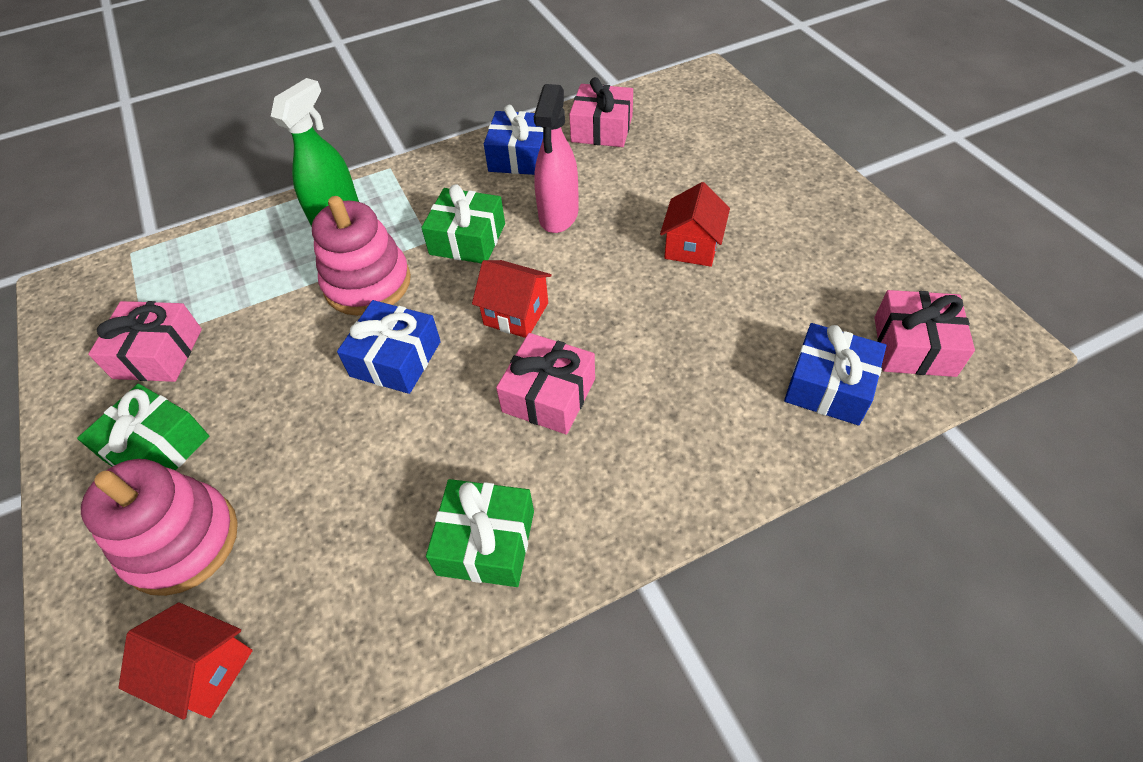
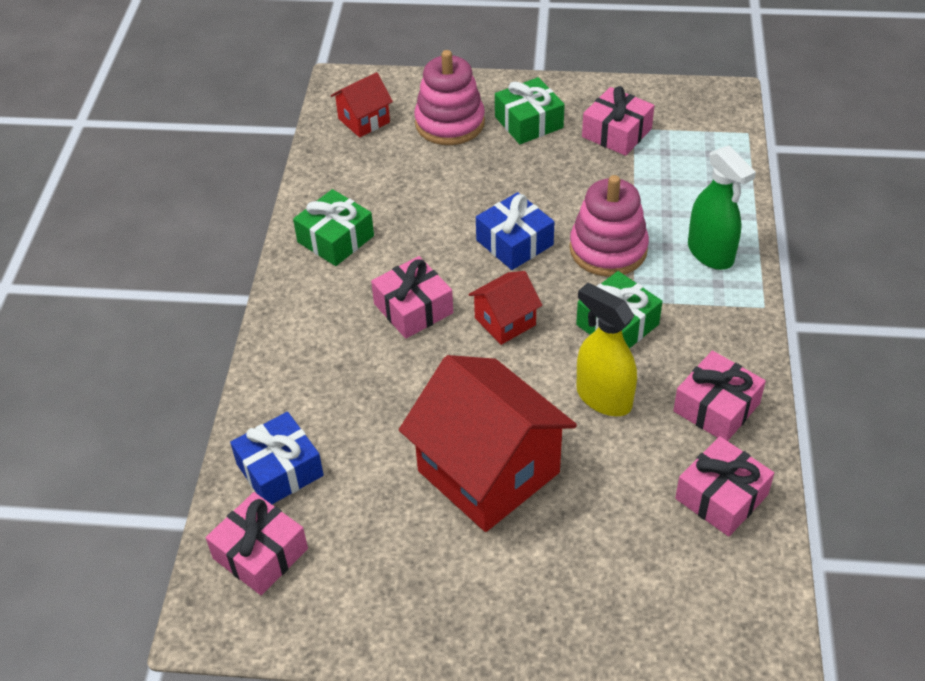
camera: 120 degrees right, 5 degrees down
(520, 156) = (716, 407): blue gift -> pink gift
(558, 215) = (603, 397): pink spray bottle -> yellow spray bottle
(692, 247) = (488, 472): red house -> red house, size x2.07

